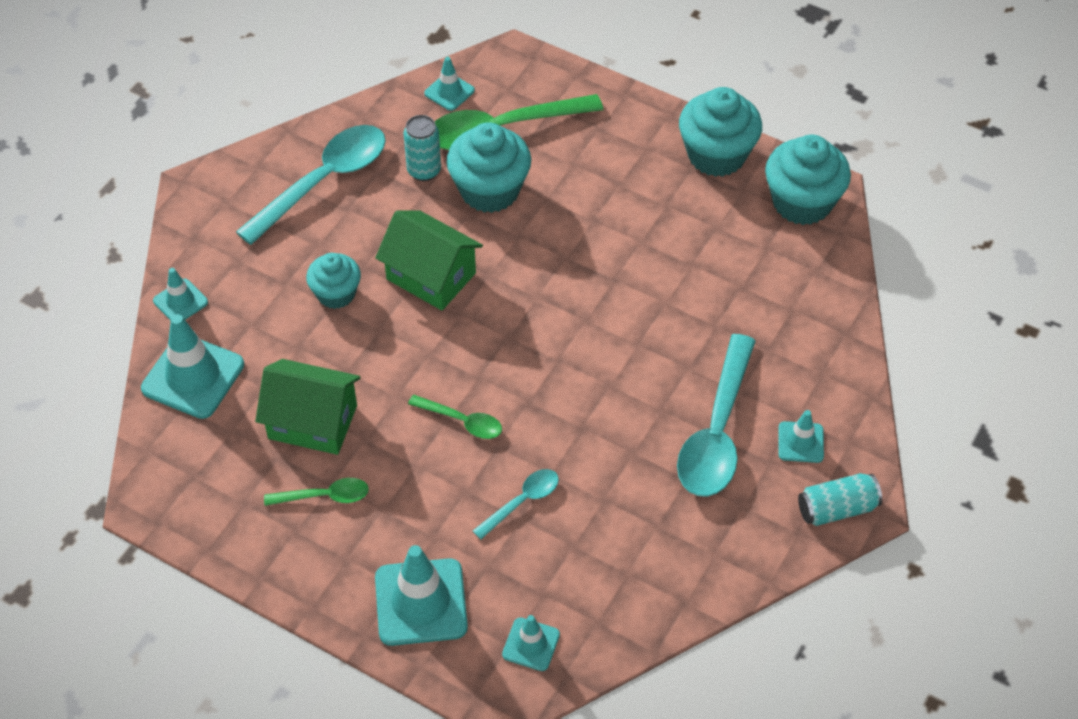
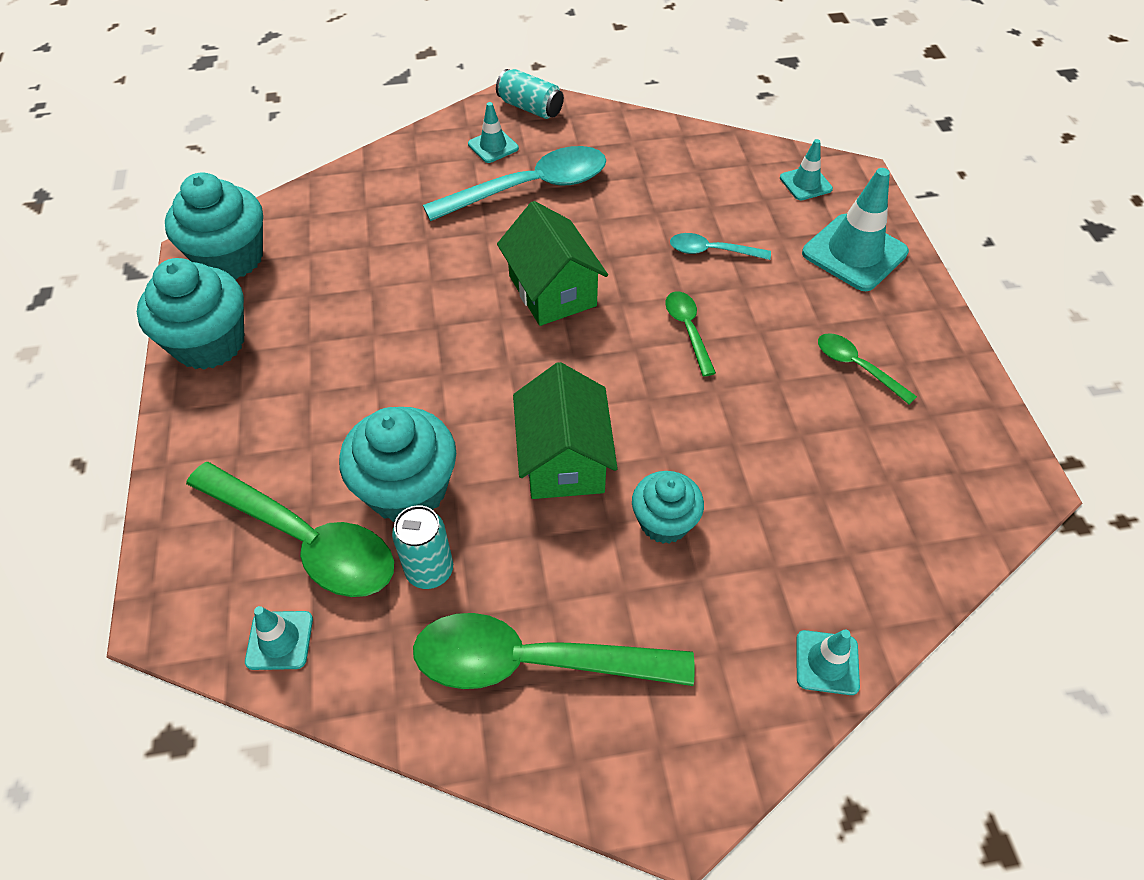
camera: 130 degrees left, 0 degrees up
(193, 377) = (884, 565): turquoise traffic cone -> none
(313, 422) = (808, 428): green house -> green house (552, 291)
(323, 182) = (534, 662): turquoise spoon -> green spoon

